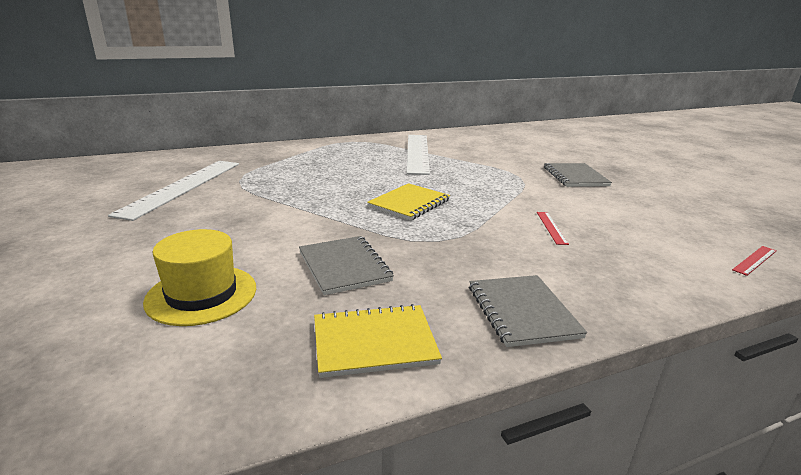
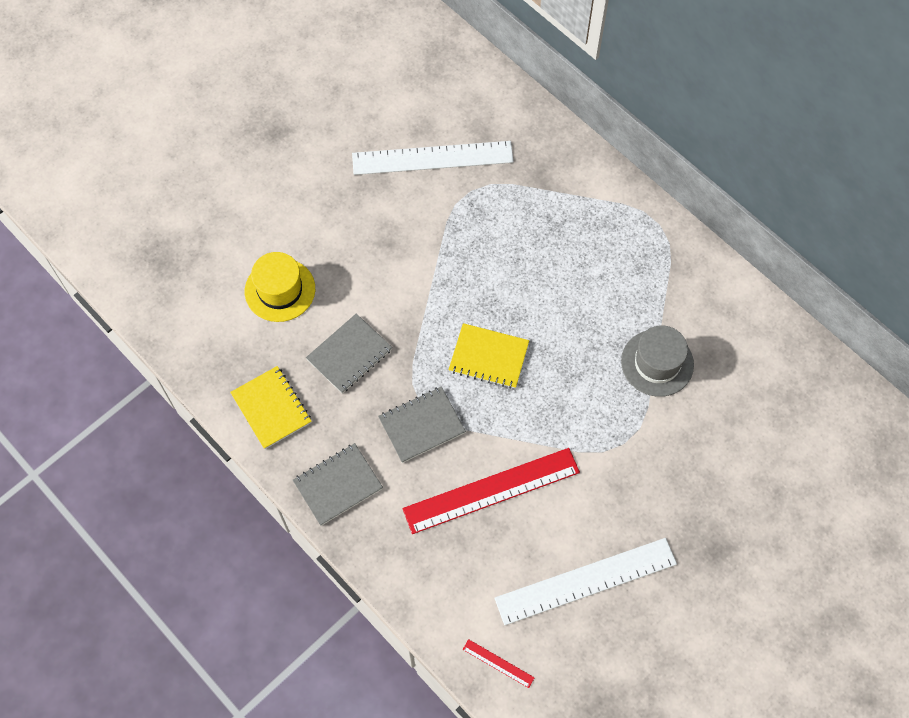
camera: 70 degrees right, 40 degrees up
(417, 153) = (654, 312): white ruler -> white ruler (586, 581)
(458, 158) = (657, 363): none -> grey hat
(551, 227) = (491, 490): red ruler -> red ruler, size x2.50
(575, 176) = (659, 503): grey notebook -> grey notebook (421, 425)

